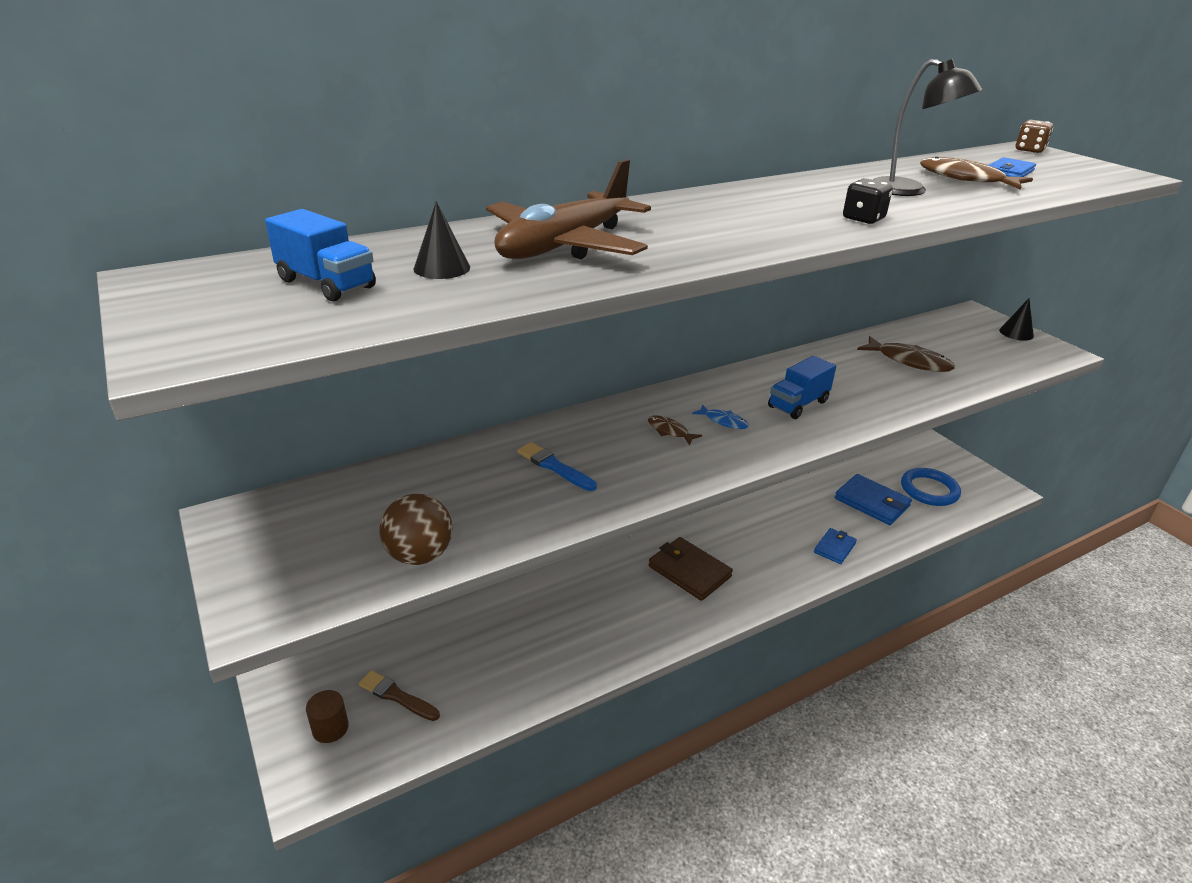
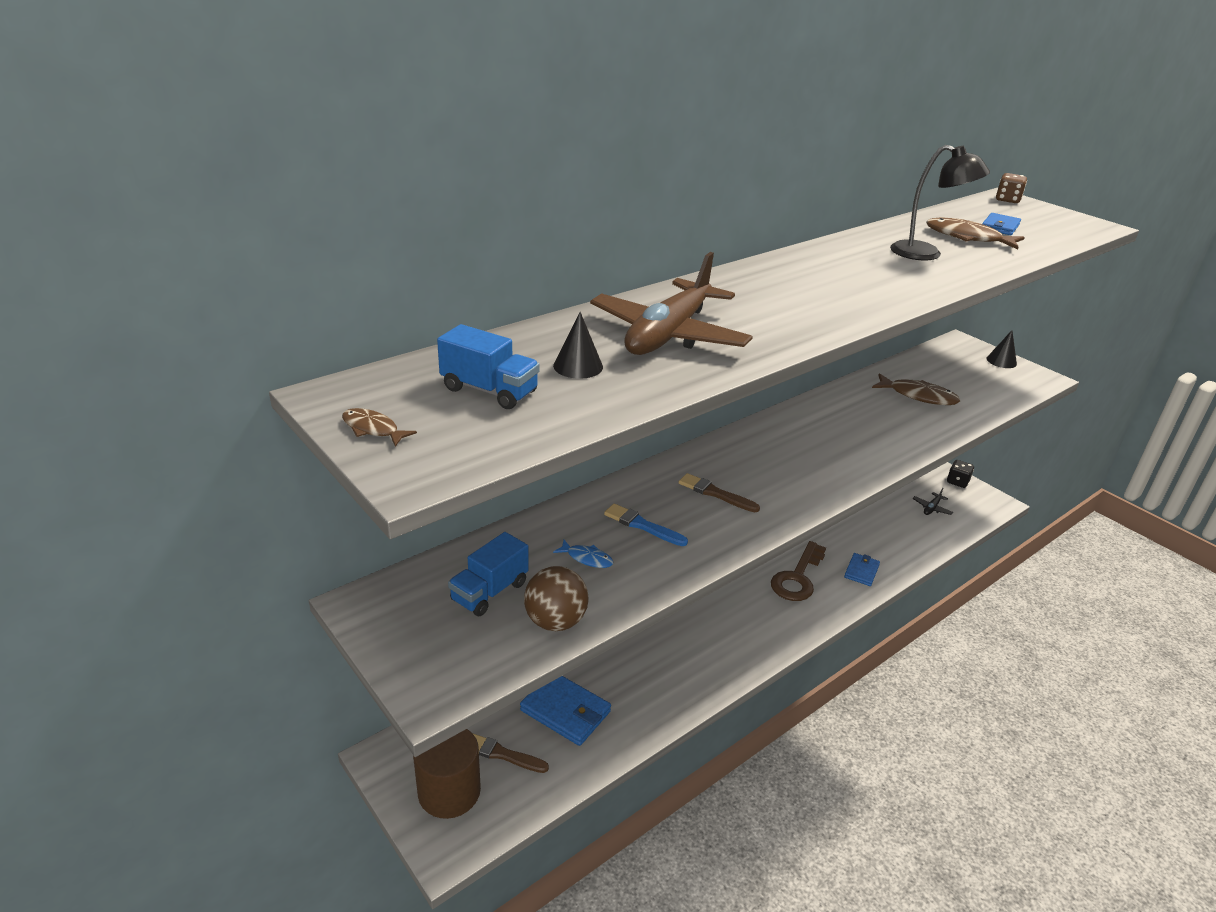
camera: 10 degrees left, 0 degrees up
(330, 728) = (449, 791): brown cylinder -> brown cylinder, size x1.85
(647, 441) = (716, 493): none -> brown brush
(669, 431) = (732, 482): brown fish -> brown fish (373, 429)
(689, 571) = (738, 606): brown wallet -> none
(723, 421) = (776, 468): blue fish -> blue fish (587, 558)
(762, 548) = (797, 577): none -> brown key
(798, 404) = (835, 446): blue truck -> blue truck (489, 592)
(863, 219) = (902, 288): black dice -> black dice (957, 482)
(872, 502) = (884, 525): blue wallet -> blue wallet (565, 711)
(929, 490) = (931, 508): blue ring -> black plane

